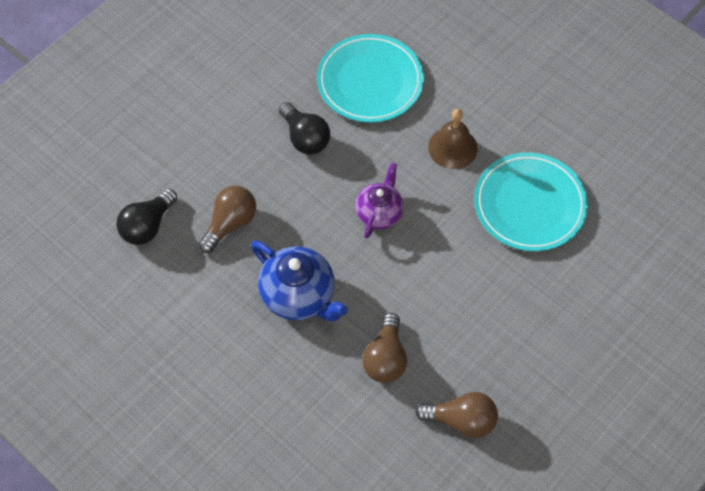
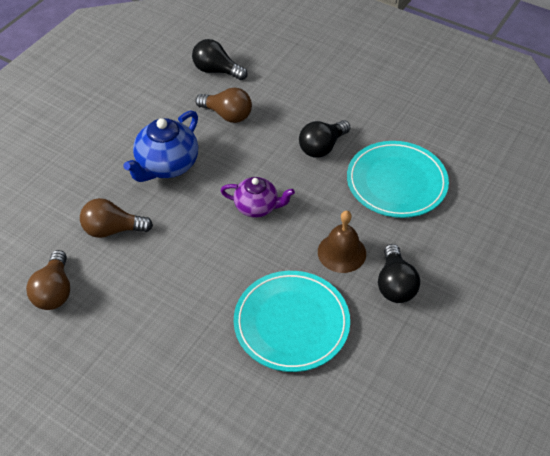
camera: 80 degrees right, 10 degrees down
(497, 112) = (395, 284): none -> black light bulb

